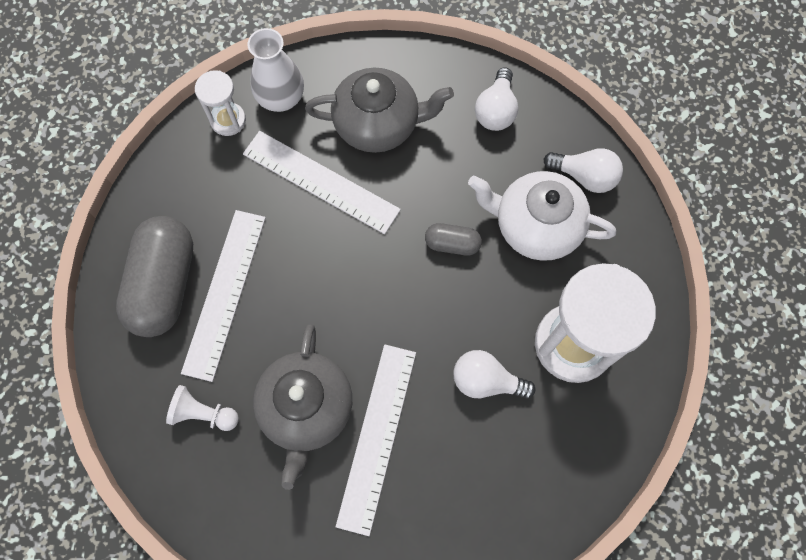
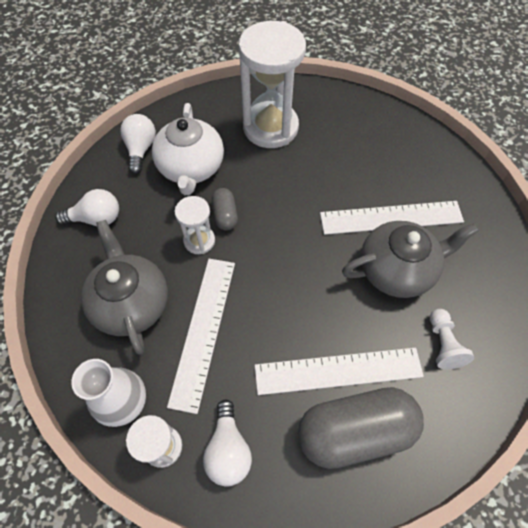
camera: 110 degrees left, 10 degrees down
(427, 206) = (199, 241): none -> white hourglass
(486, 381) = (319, 167): white light bulb -> white light bulb (228, 449)

